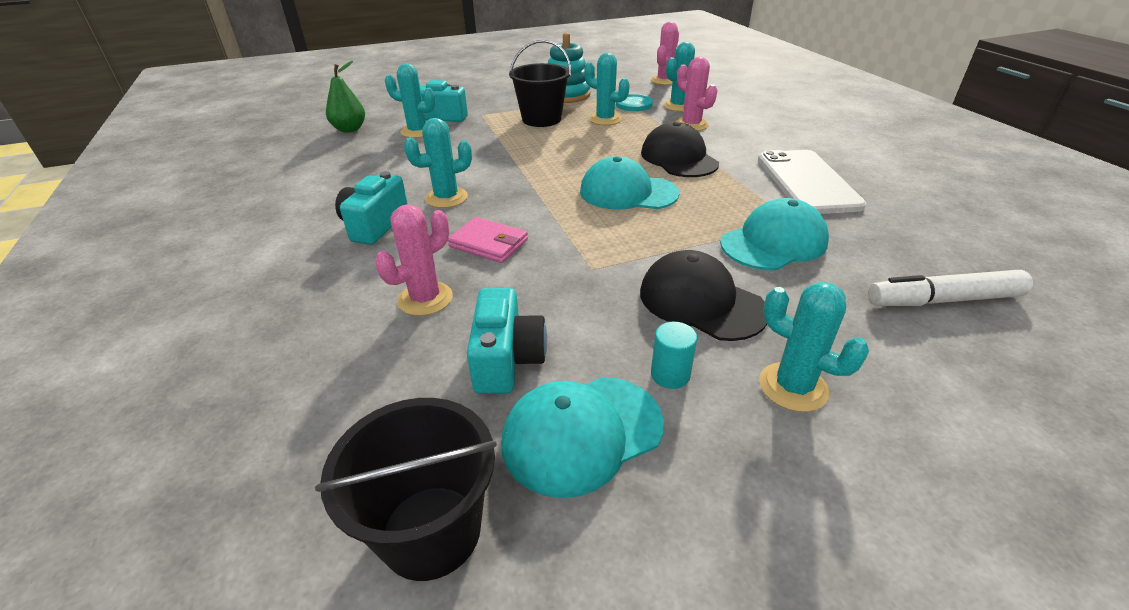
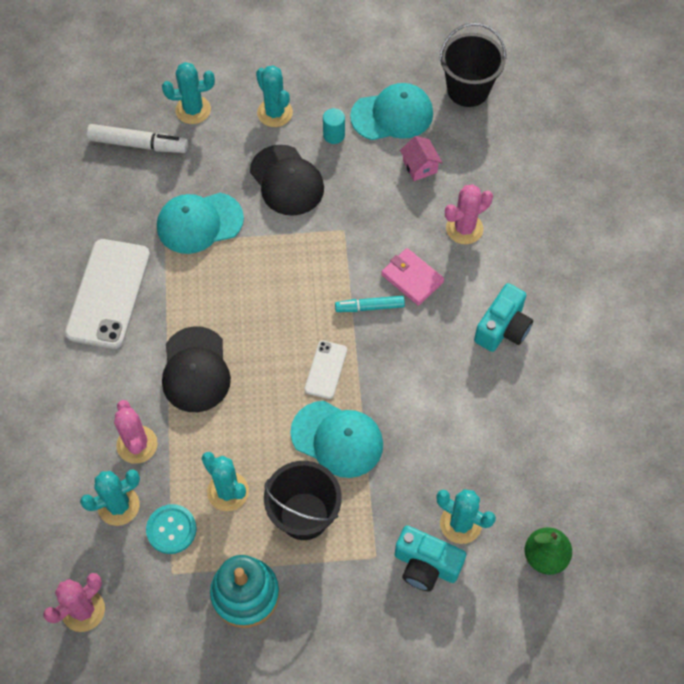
camera: 165 degrees left, 25 degrees up
(446, 198) = (439, 356): turquoise cactus -> turquoise cactus (193, 110)
(507, 360) = (420, 166): turquoise camera -> pink house
(531, 216) = (369, 307): none -> turquoise marker
(559, 175) = (326, 370): none -> white phone
(628, 192) = (274, 320): turquoise cap -> turquoise cap (337, 439)

